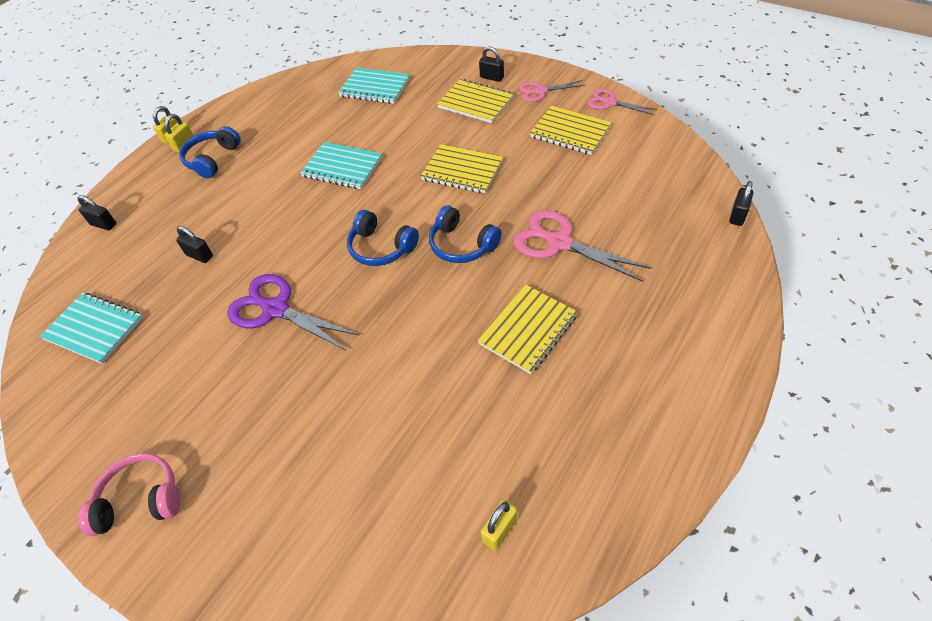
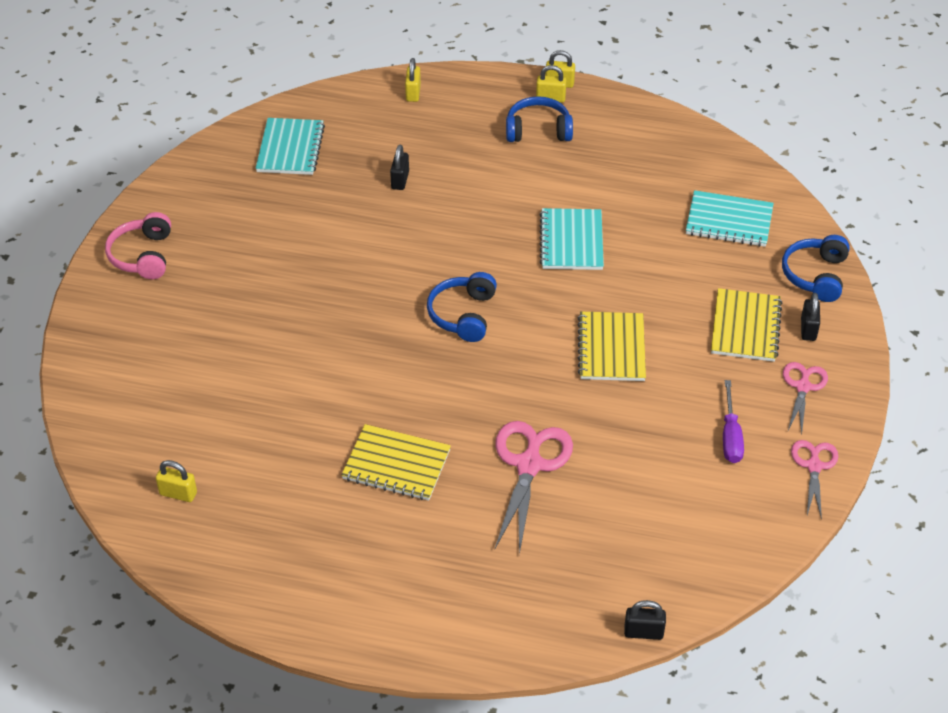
camera: 65 degrees right, 5 degrees down
(103, 224) = (413, 93): black padlock -> yellow padlock
(140, 500) = (143, 256): pink headphones -> pink headphones turned 150 degrees counterclockwise
(276, 309) = (355, 263): purple scissors -> none
(375, 88) = (729, 221): turquoise notebook -> turquoise notebook turned 75 degrees counterclockwise
(462, 245) = (493, 380): blue headphones -> blue headphones (815, 275)
(540, 91) = (803, 387): pink scissors -> pink scissors turned 45 degrees clockwise
(570, 132) = (730, 436): yellow notebook -> purple screwdriver

